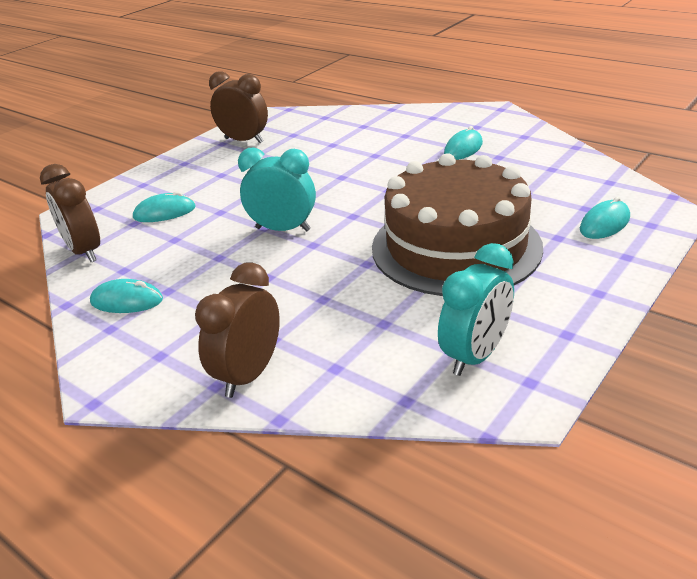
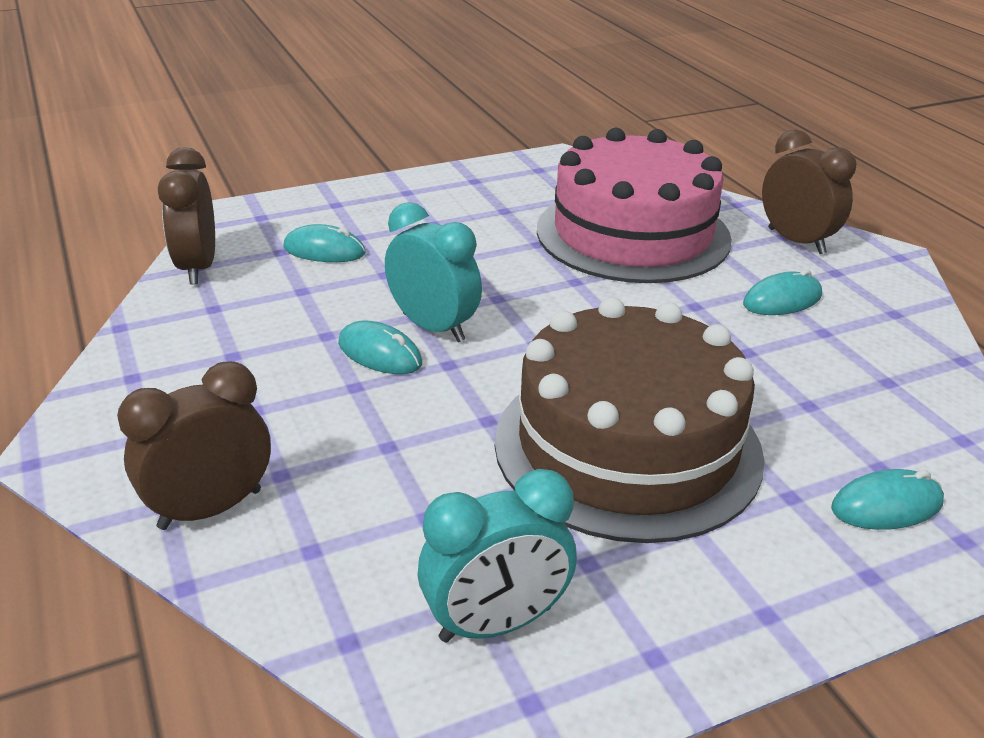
camera: 25 degrees right, 0 degrees up
(127, 301) = (180, 350): turquoise mouse -> turquoise mouse (379, 353)
(244, 140) = (504, 185): brown clock -> brown clock (796, 241)
(349, 142) = (633, 234): none -> pink cake

